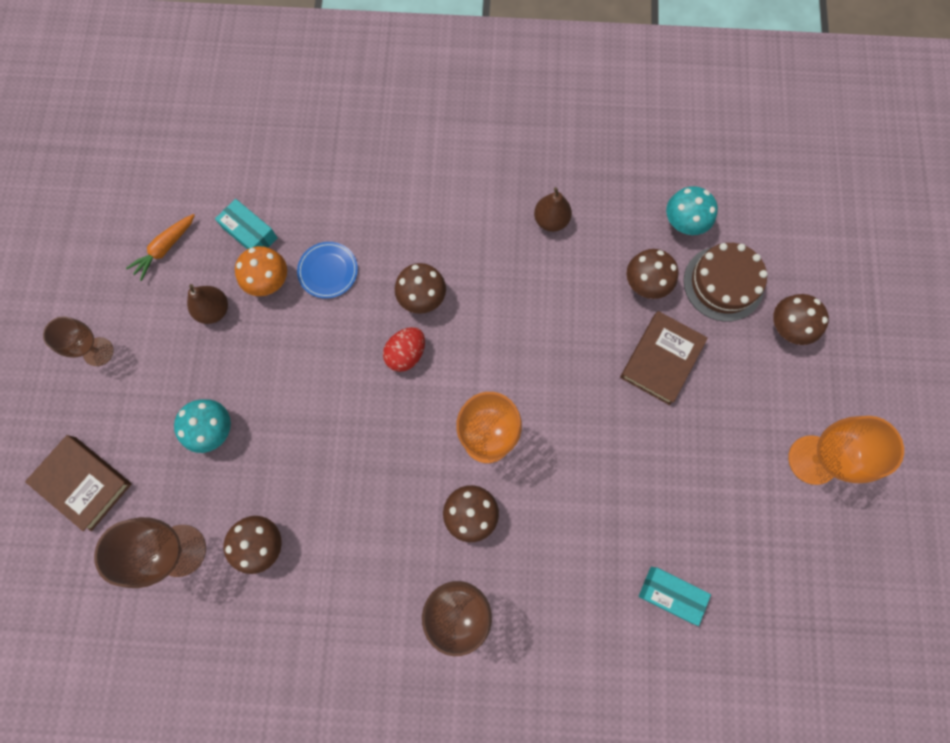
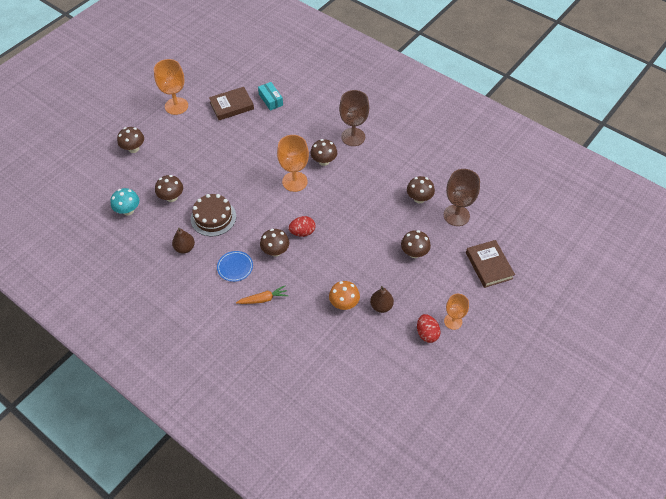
camera: 145 degrees left, 20 degrees down
(98, 351) = (453, 321): brown goblet -> orange goblet
(127, 310) = (427, 333): none -> red egg
(165, 249) = (388, 354): orange carrot -> orange carrot (263, 299)
(213, 430) = (414, 253): turquoise mushroom -> brown mushroom
(250, 233) = (337, 335): turquoise box -> none
(328, 271) = (311, 290): blue plate -> blue plate (235, 267)
(661, 359) = (196, 167): brown book -> brown book (231, 106)
(723, 283) = (139, 178): brown cake -> brown cake (213, 217)

